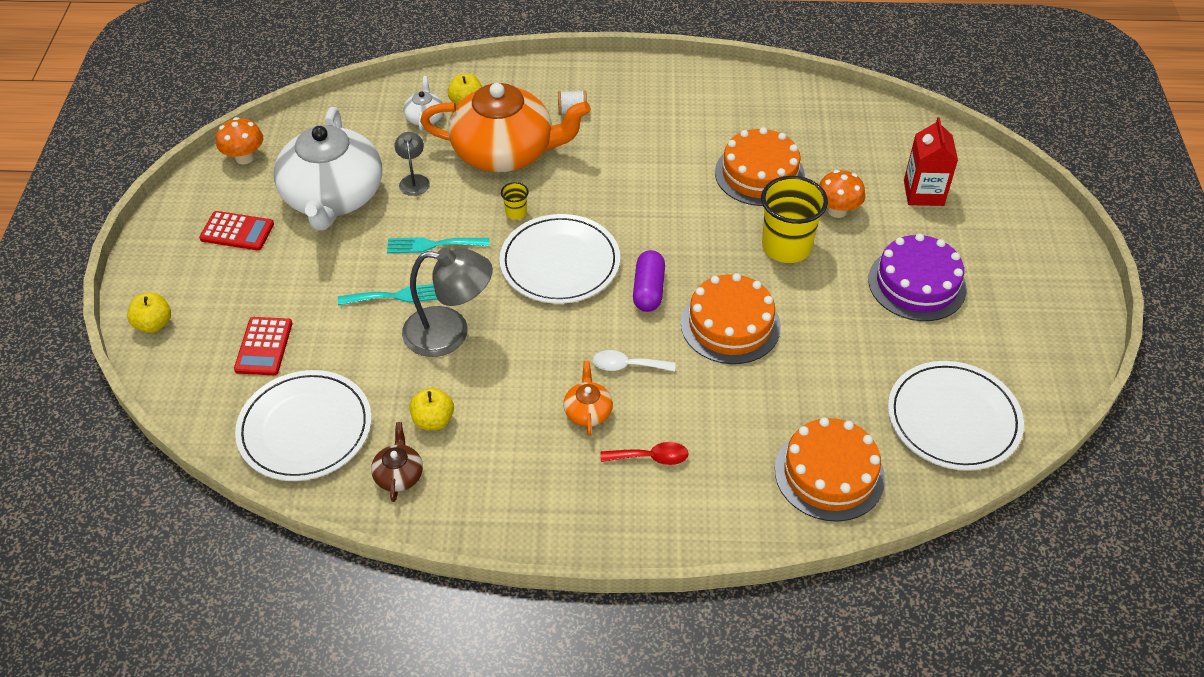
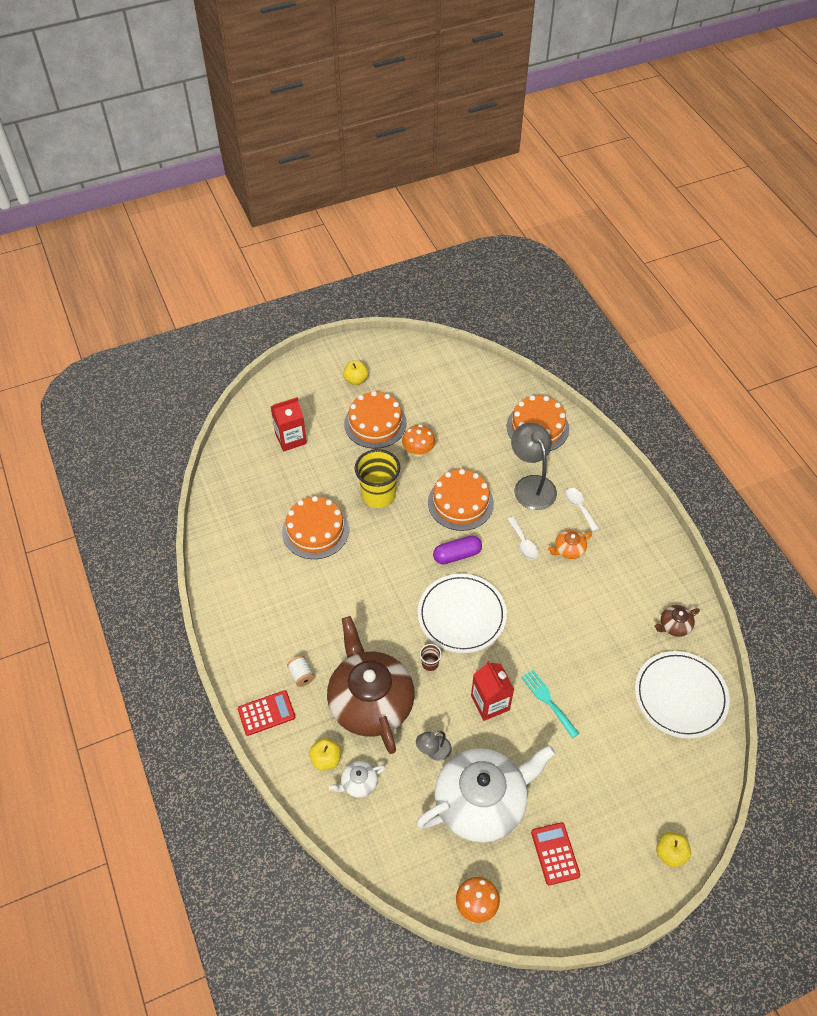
camera: 115 degrees left, 5 degrees up
(264, 346) = (640, 762): red calculator -> red calculator (266, 713)
(432, 245) = (490, 703): turquoise fork -> red carton
(433, 420) = (627, 627): yellow apple -> yellow apple (356, 380)
(450, 333) = (558, 651): grey lamp -> grey lamp (531, 485)
(505, 152) = (370, 701): orange teapot -> brown teapot
(516, 212) = (430, 663): yellow cup -> brown cup
(651, 457) = (579, 507): red spoon -> white spoon
(837, 210) = (330, 478): orange mushroom -> orange mushroom (418, 451)
(917, 284) = (375, 423): purple cake -> orange cake
(953, 419) = (468, 386): white plate -> none

